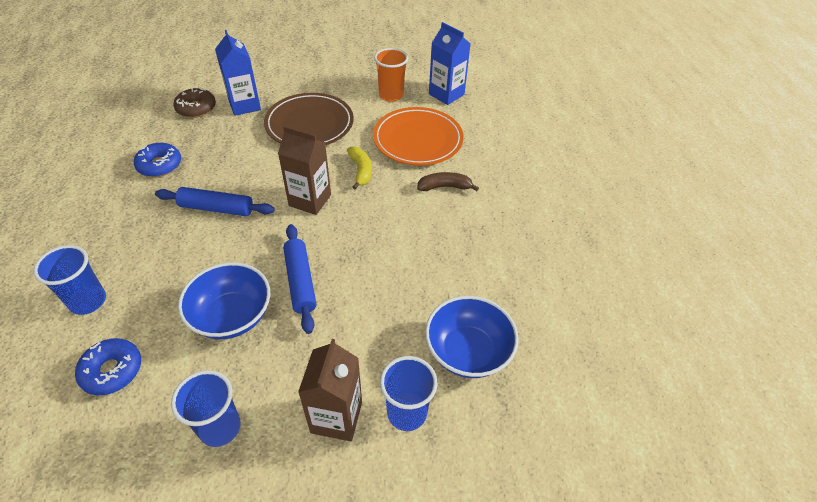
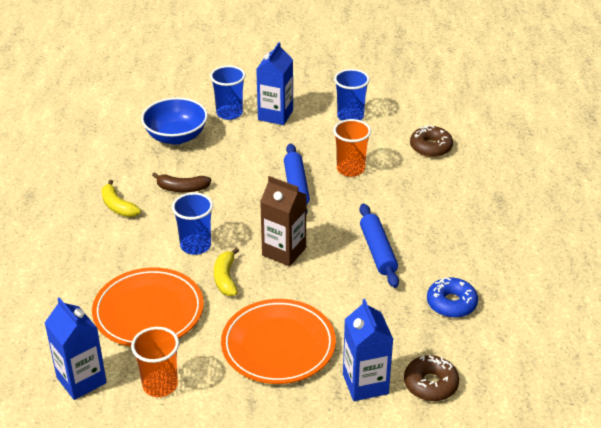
camera: 170 degrees left, 10 degrees down
(88, 301) = (468, 187): blue cup -> blue cup (195, 246)
(112, 370) = (431, 147): blue donut -> brown donut
(216, 208) = (378, 251): blue rolling pin -> blue rolling pin turned 60 degrees clockwise
(232, 316) = (350, 169): blue bowl -> orange cup
(309, 124) = (278, 345): brown plate -> orange plate
(336, 417) = (275, 115): brown carton -> blue carton
(444, 187) = (141, 253): brown banana -> brown banana (182, 188)
(490, 235) = (118, 206): none -> yellow banana

